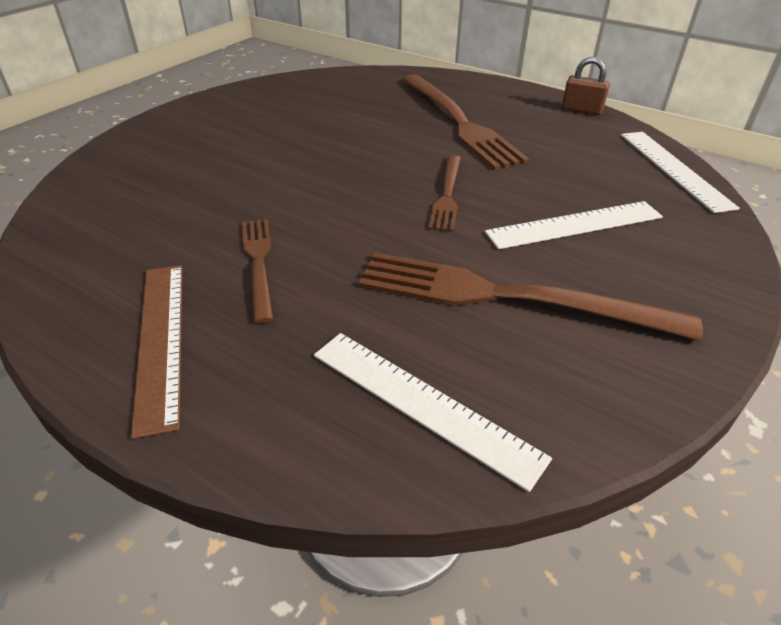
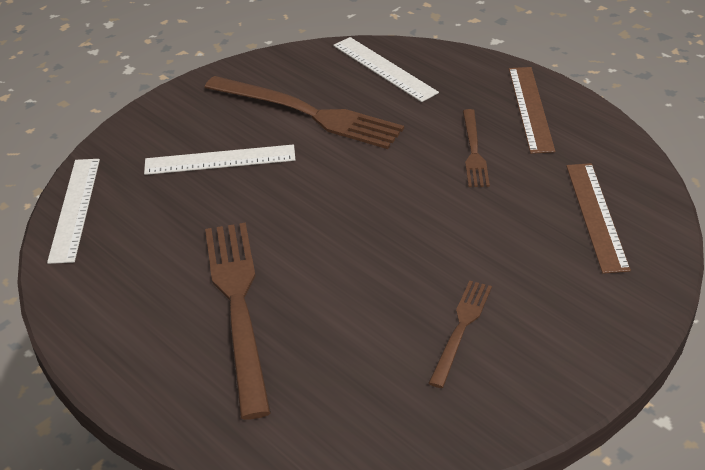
camera: 165 degrees left, 0 degrees up
(127, 205) = (596, 216): none -> brown ruler
(447, 194) = (306, 199): brown fork -> brown fork (461, 329)
(581, 110) = (72, 315): brown padlock -> none

